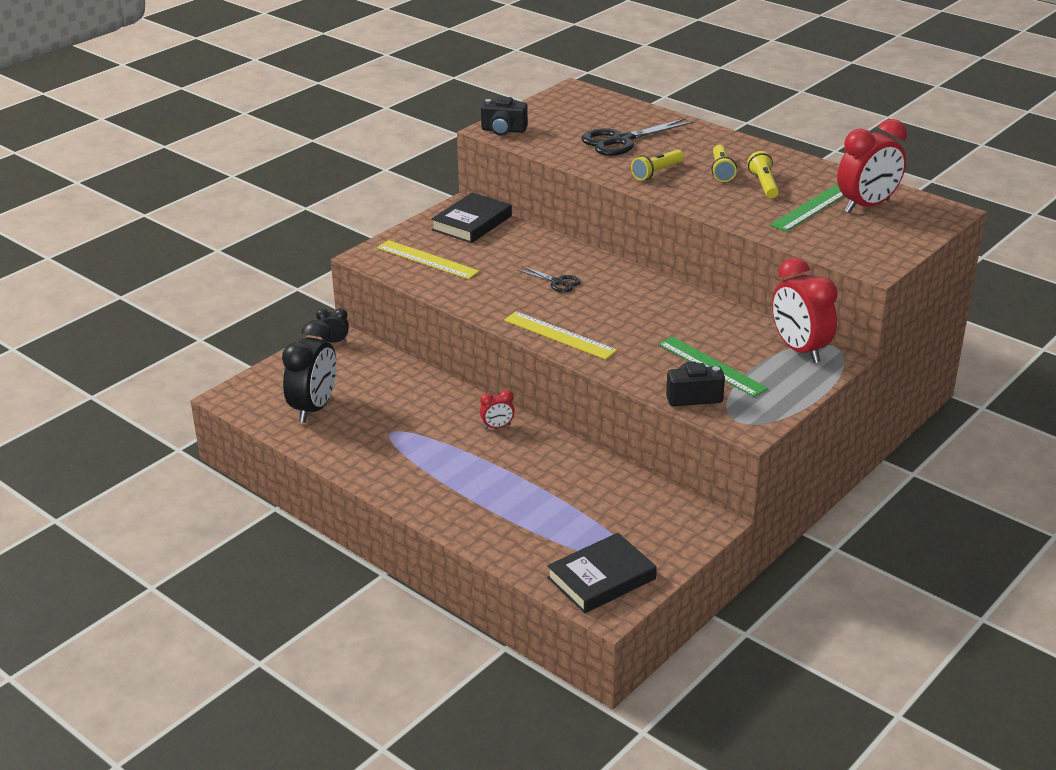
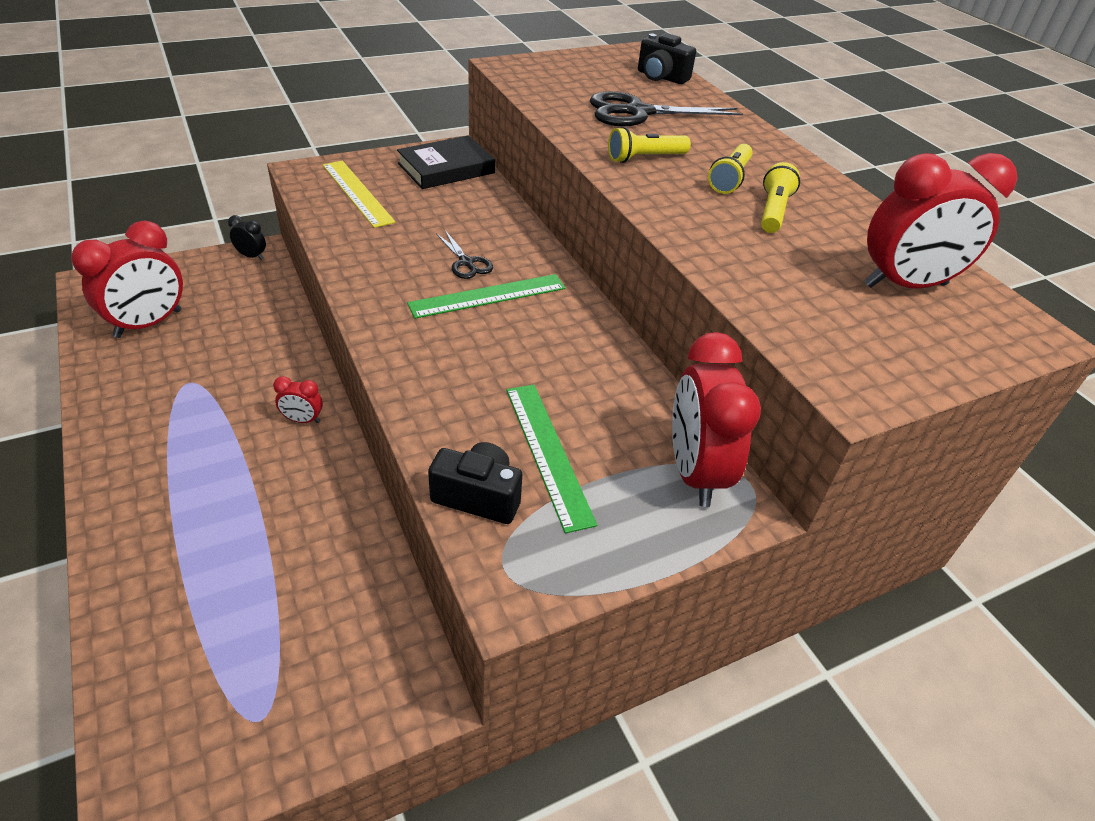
camera: 20 degrees right, 10 degrees up
(314, 408) = (149, 324): black clock -> red clock
(503, 130) = (518, 69): black camera -> black camera (661, 77)
(559, 335) = (398, 333): yellow ruler -> none
(601, 578) = (189, 737): black book -> none
(812, 207) = (819, 262): green ruler -> green ruler (488, 296)

